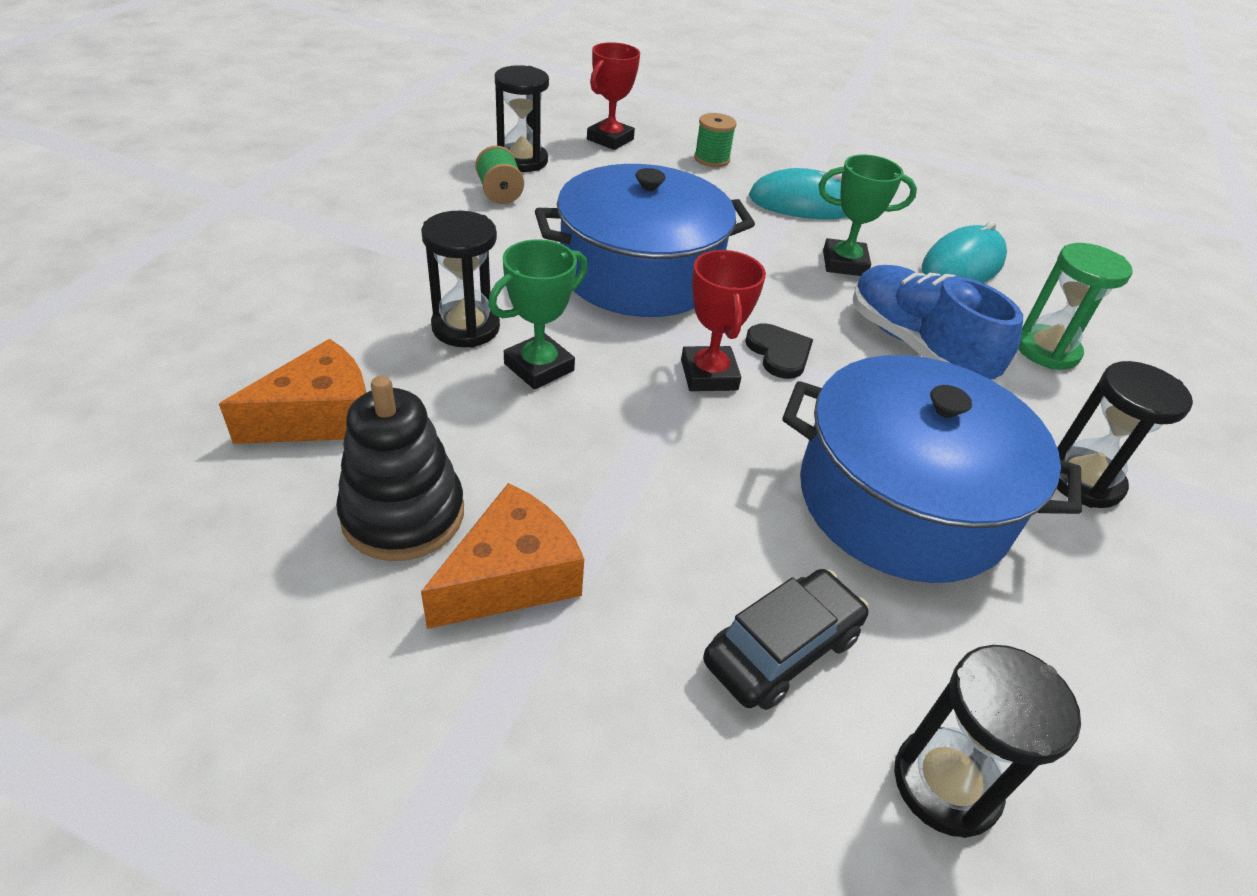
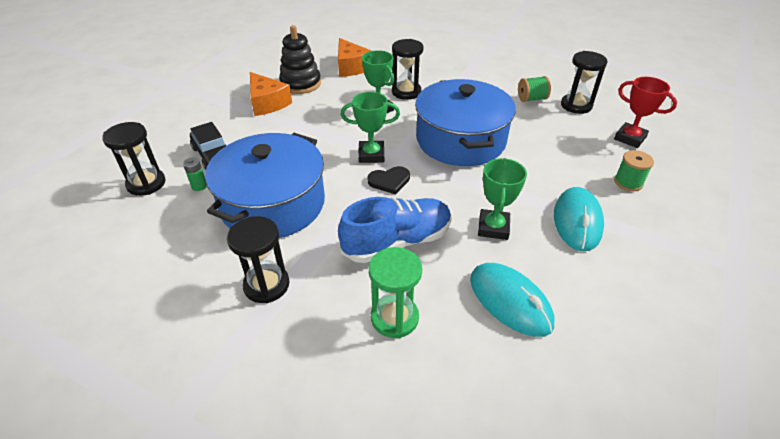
camera: 100 degrees right, 0 degrees up
(709, 375) = (371, 155): red trophy -> green trophy
(904, 648) = (199, 186): none -> green battery

